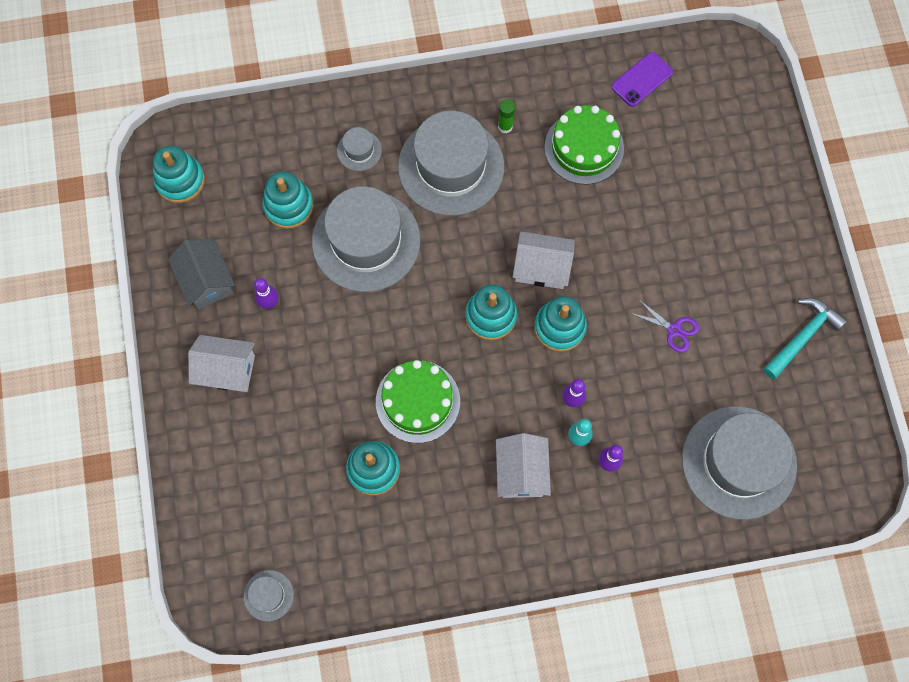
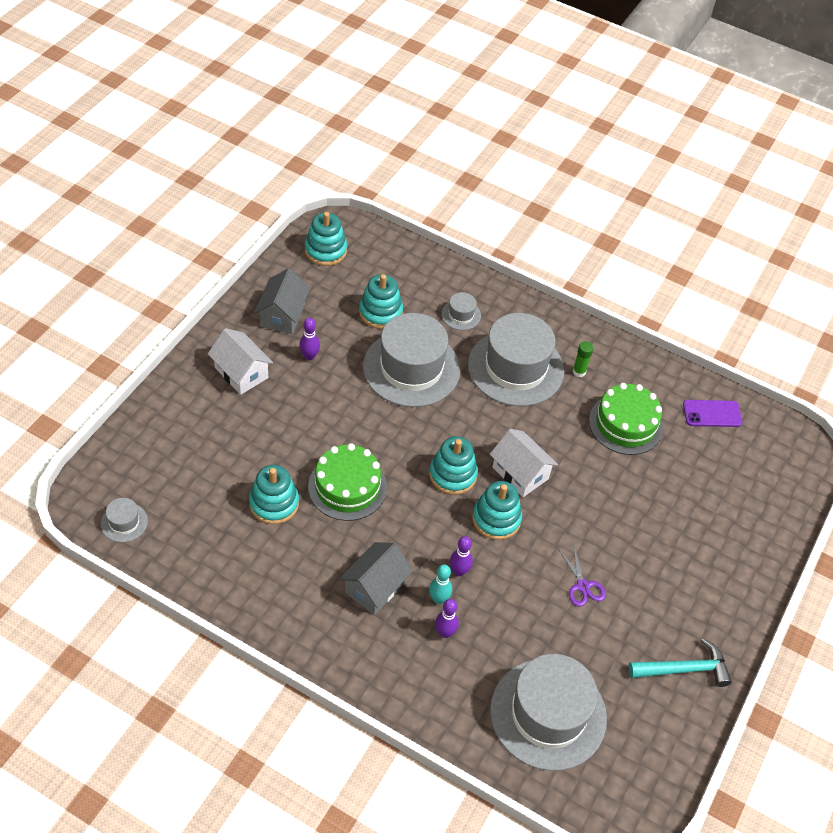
camera: 35 degrees right, 20 degrees down
(521, 472) = (375, 587): white house -> grey house

